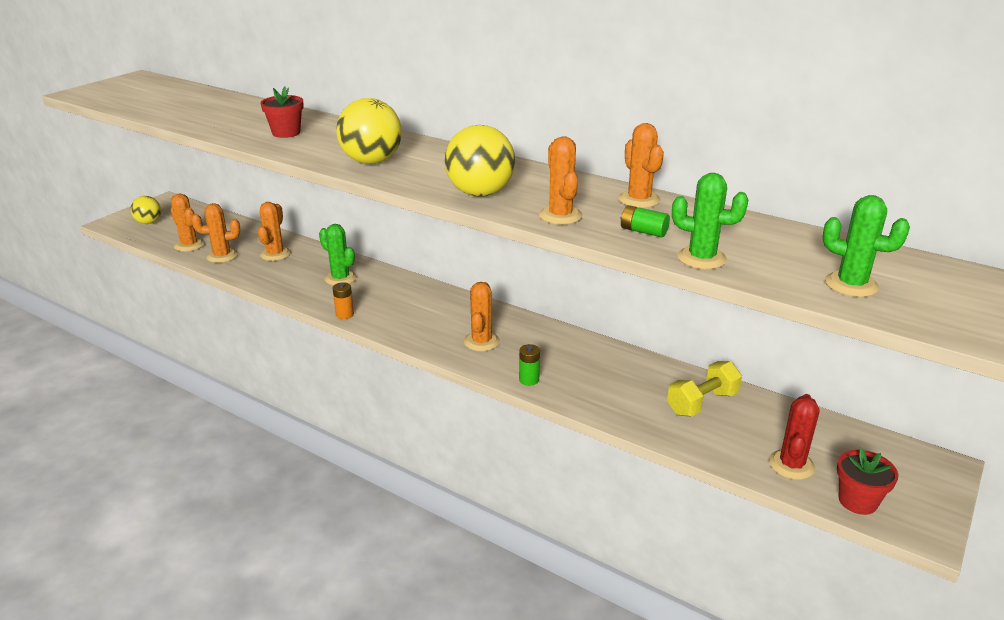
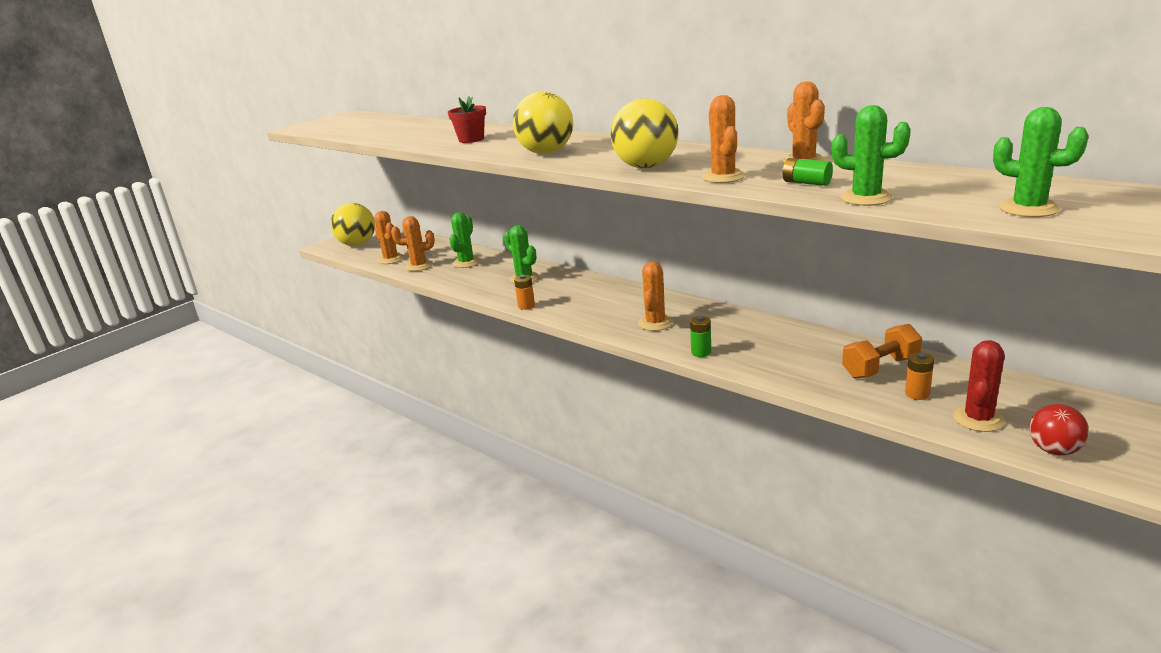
camera: 10 degrees right, 5 degrees down
(149, 222) = (357, 244): yellow ball -> yellow ball, size x1.67
(275, 254) = (466, 262): orange cactus -> green cactus
(702, 403) = (880, 368): yellow dumbbell -> orange dumbbell
(736, 435) = (917, 394): none -> orange battery
(857, 501) = (1054, 450): red flower pot -> red ball

